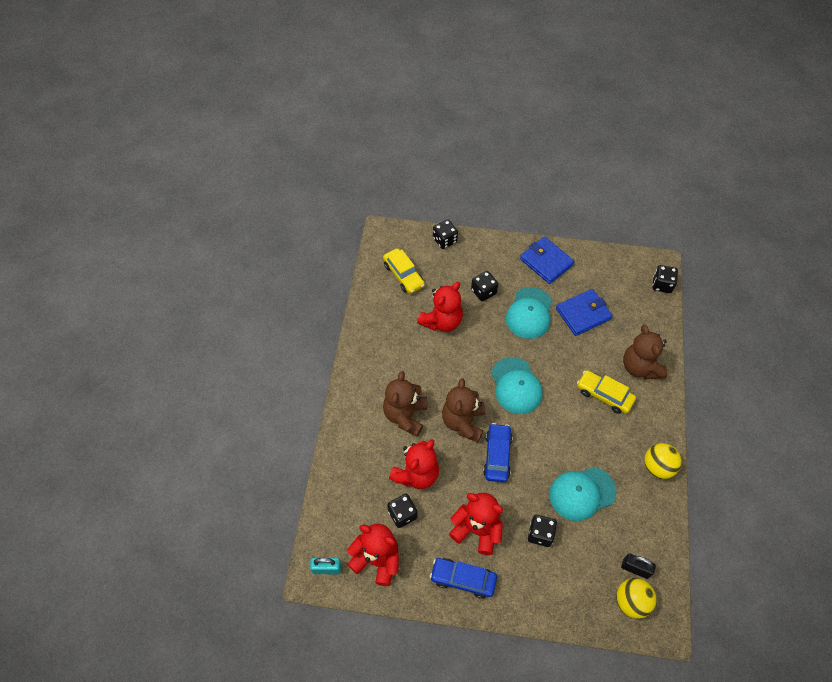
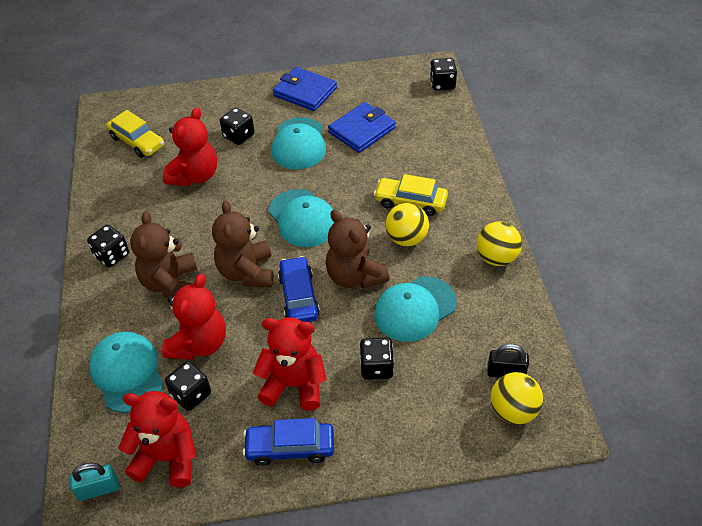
camera: 15 degrees left, 10 degrees down
(361, 482) = (127, 373): none -> turquoise cap
(444, 240) = (180, 98): black dice -> black dice (112, 255)
(592, 428) = (406, 238): none -> yellow ball
(640, 367) = (443, 165): brown teddy bear -> brown teddy bear (355, 276)

